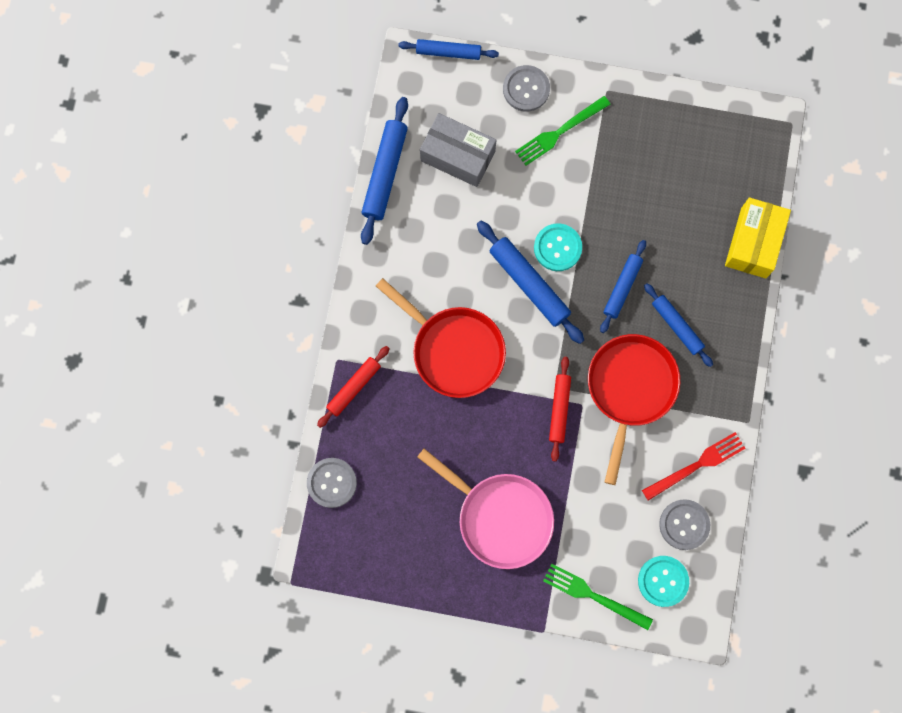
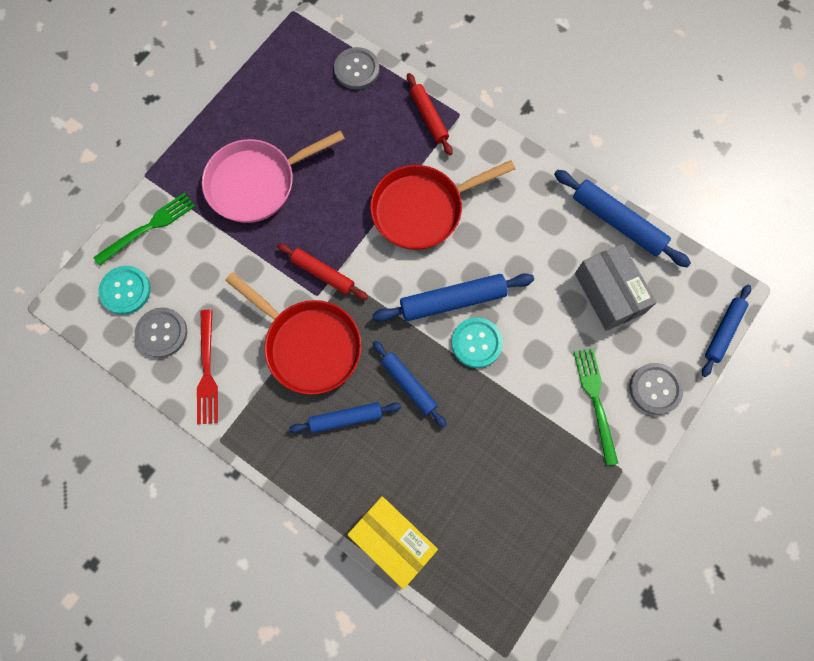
camera: 115 degrees right, 5 degrees down
(457, 156) = (609, 293): grey box -> grey box turned 75 degrees counterclockwise

